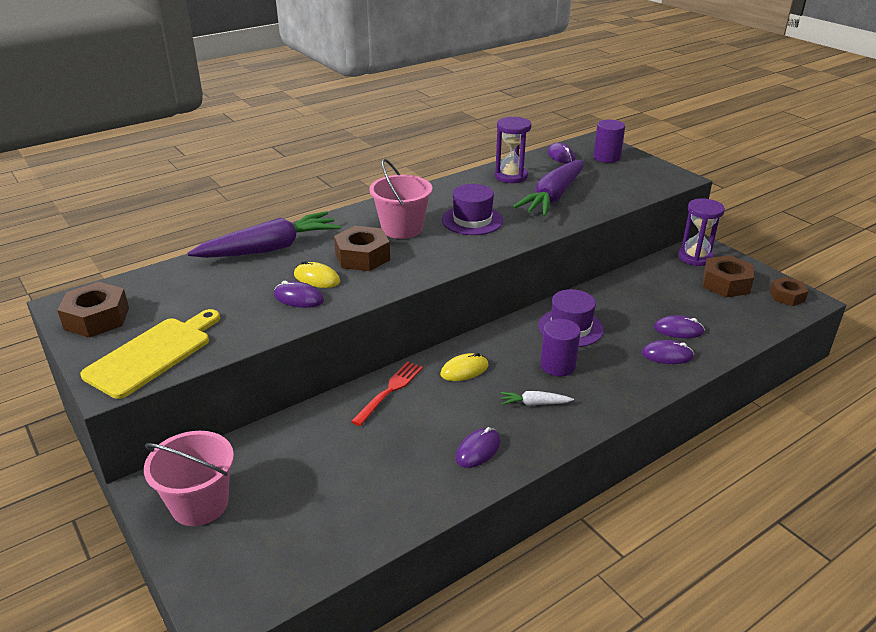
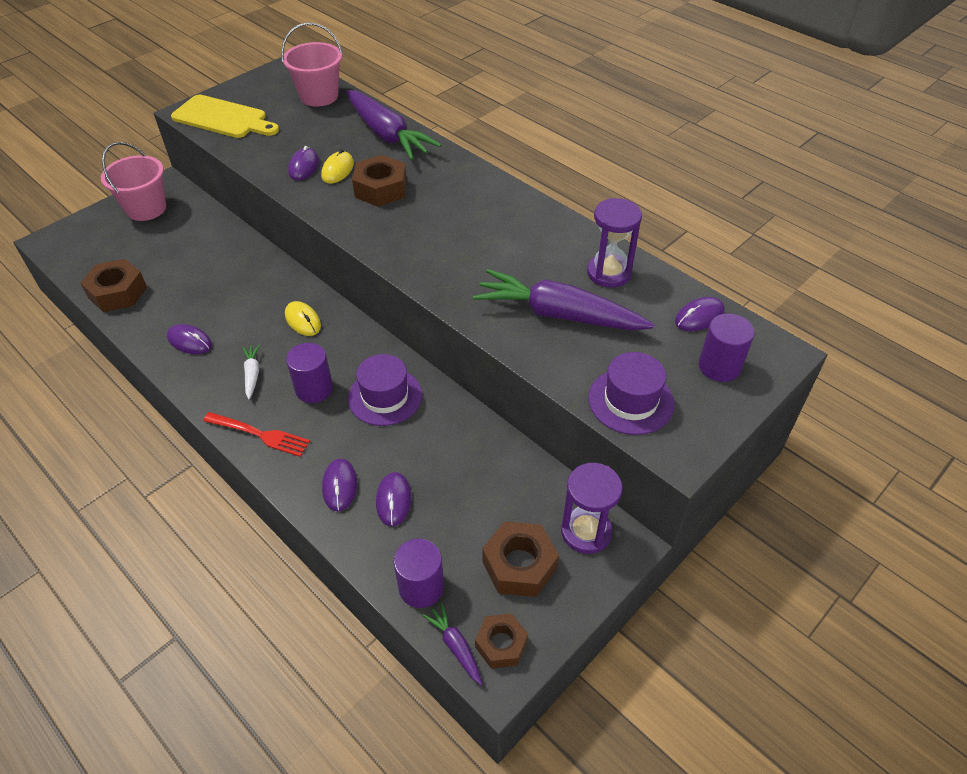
camera: 80 degrees right, 15 degrees up
(97, 318) = (270, 84): brown nut -> brown nut (117, 292)
(389, 391) = (270, 277): red fork -> red fork (260, 434)
(402, 228) = (444, 205): pink bucket -> pink bucket (319, 96)
(472, 220) = (476, 252): purple hat -> purple hat (630, 401)
(752, 323) = (421, 587): none -> purple cylinder
(794, 313) = (455, 646): none -> purple carrot

